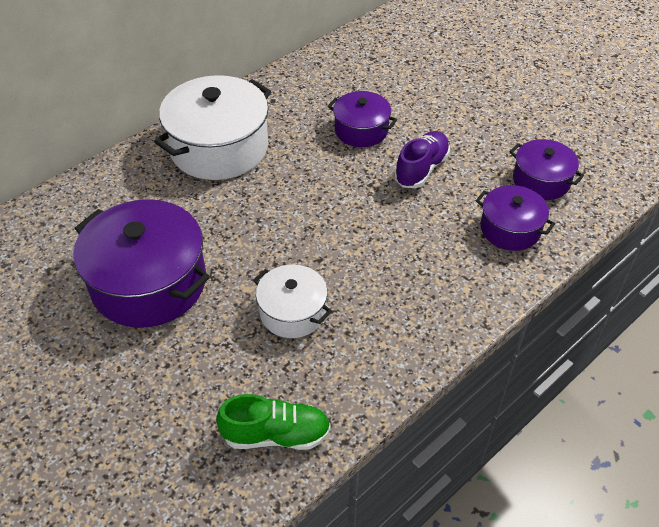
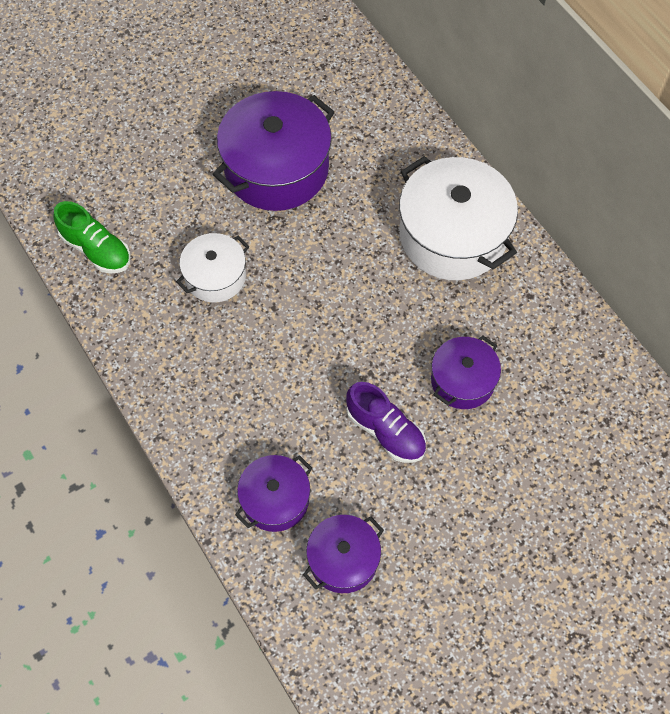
camera: 100 degrees right, 15 degrees up
(276, 435) = (96, 249): green shoe -> green shoe turned 60 degrees counterclockwise

